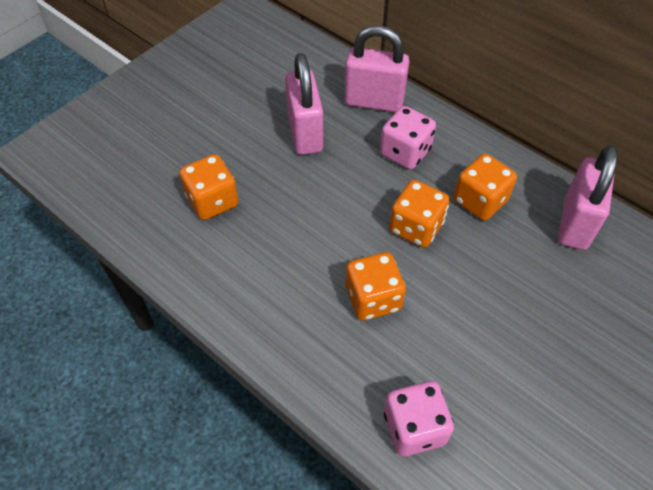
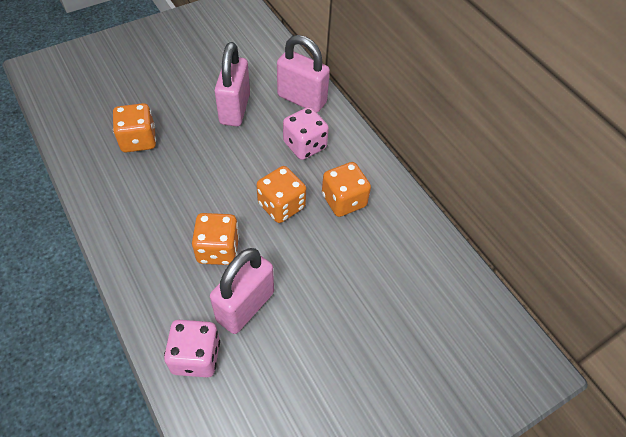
camera: 15 degrees right, 0 degrees up
(575, 223) = (412, 241): pink padlock -> pink padlock (245, 306)

